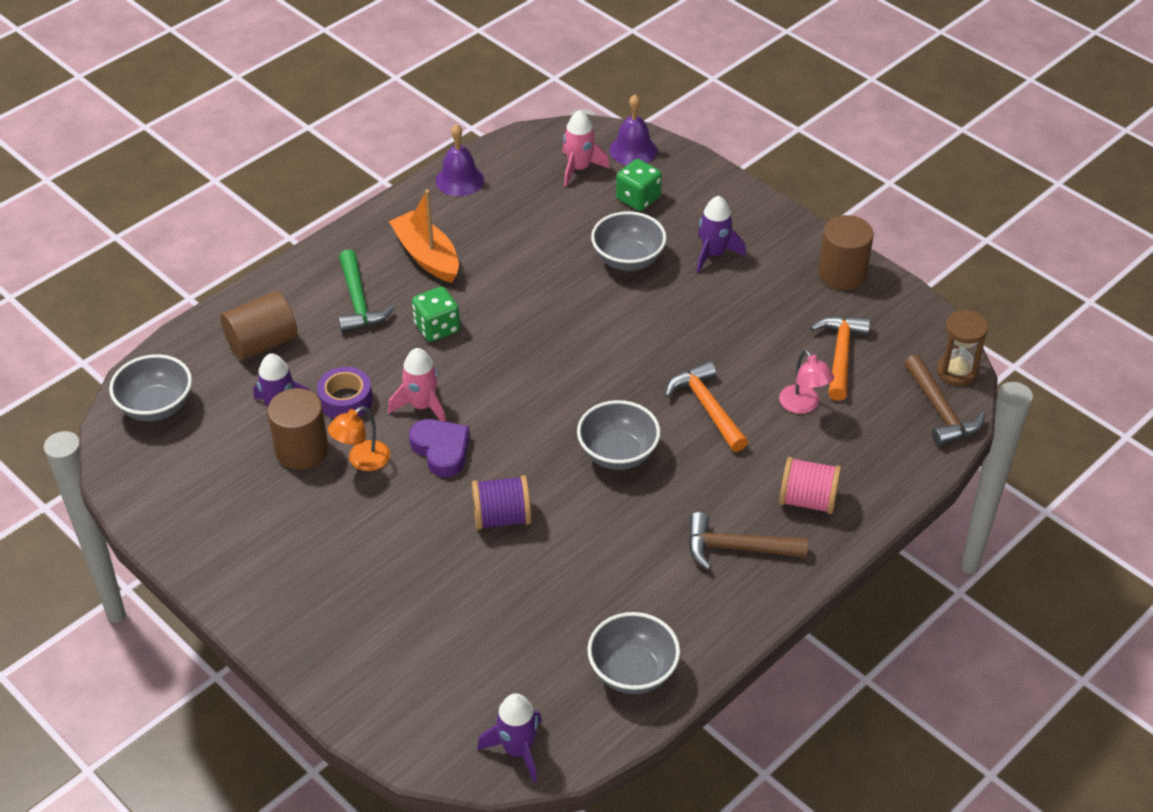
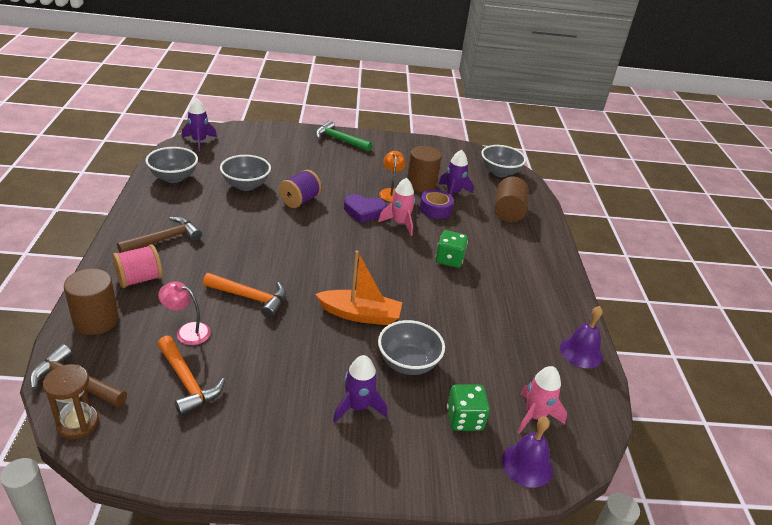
camera: 130 degrees right, 10 degrees down
(358, 302) = (504, 251): green hammer -> green hammer (339, 140)
(427, 256) = (515, 293): orange boat -> orange boat (360, 315)
(618, 454) = (275, 250): grey bowl -> grey bowl (246, 185)
(842, 274) = (241, 456): brown cylinder -> brown cylinder (96, 320)

